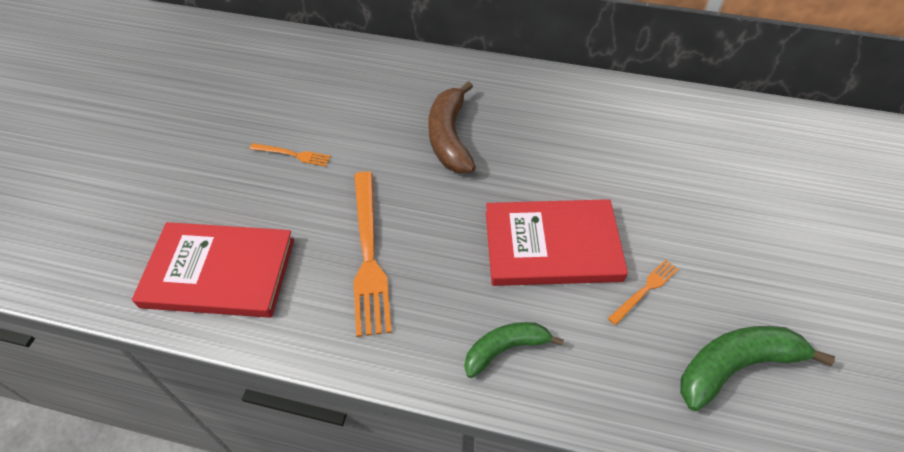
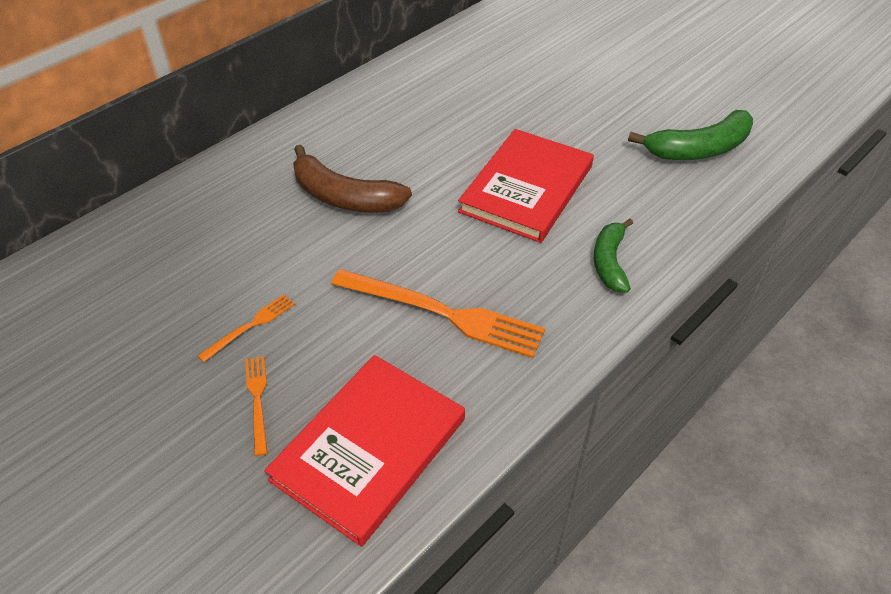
camera: 60 degrees left, 5 degrees down
(645, 290) = (606, 159): orange fork -> orange fork (257, 400)
(735, 366) = (698, 149): green banana -> green banana turned 120 degrees counterclockwise

